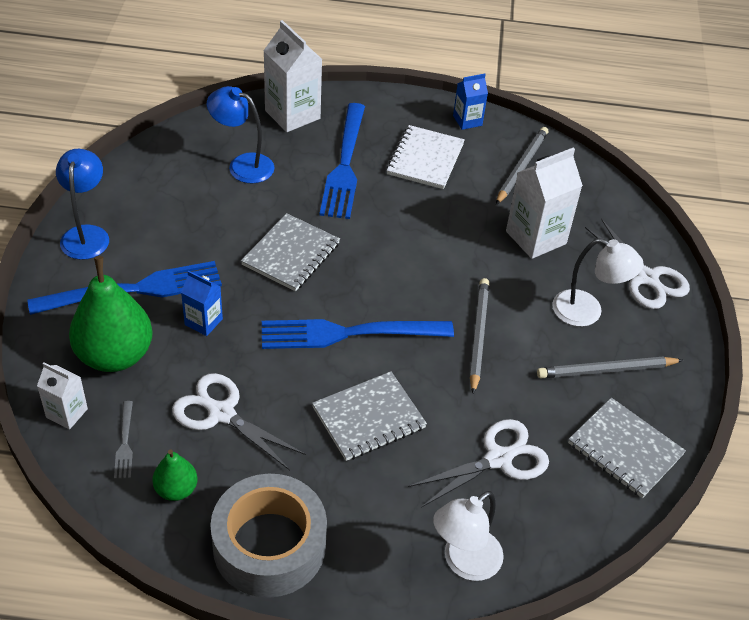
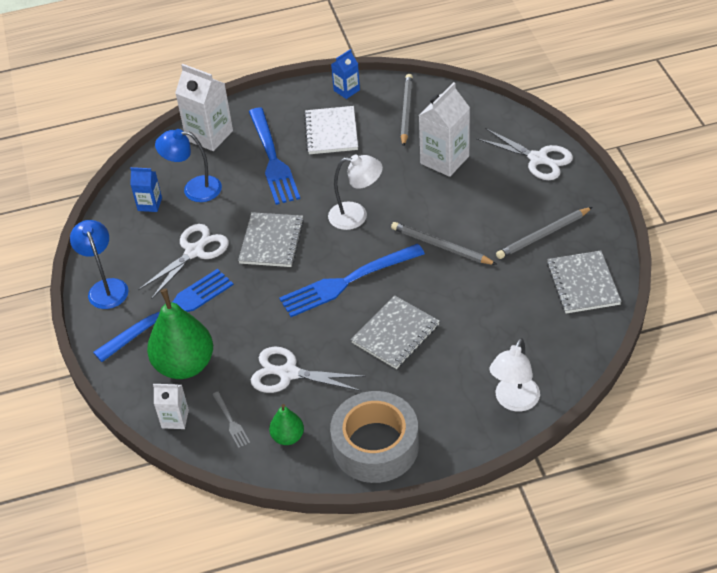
camera: 15 degrees left, 0 degrees up
(203, 322) = (236, 315): blue carton -> blue carton (150, 204)
(478, 335) = (441, 246): grey pencil -> grey pencil turned 45 degrees counterclockwise
(498, 459) = (500, 325): white scissors -> white scissors (194, 252)
(587, 312) = (509, 199): white lamp -> white lamp (356, 216)
(625, 449) = (582, 284): grey notebook -> grey notebook turned 60 degrees clockwise

